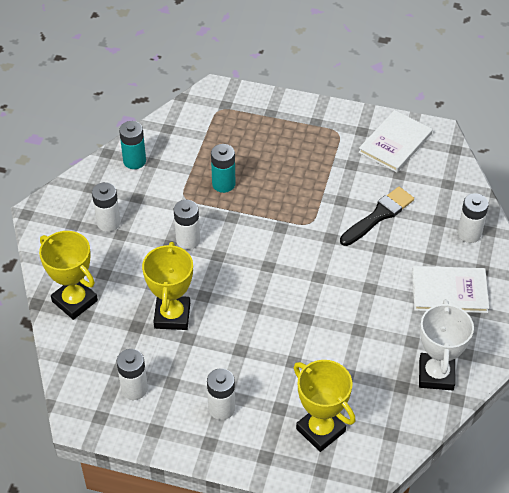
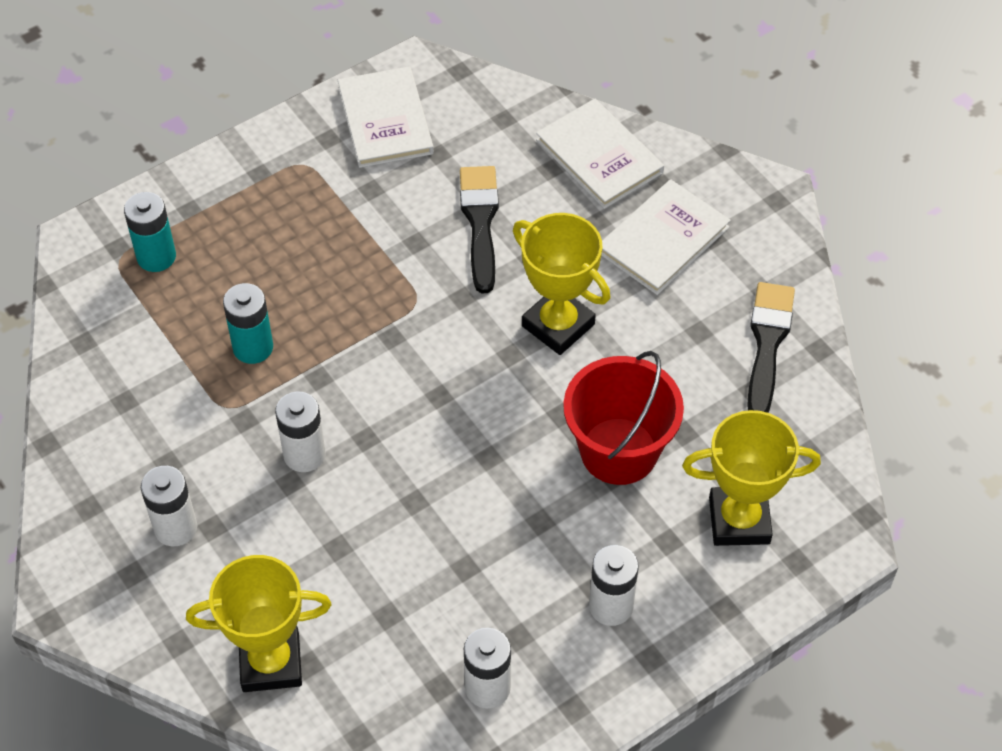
camera: 50 degrees left, 5 degrees up
(134, 161) = (99, 421): turquoise battery -> turquoise battery (156, 256)
(172, 316) = (411, 561): yellow trophy -> yellow trophy (558, 325)
(309, 354) = (618, 451): none -> red bucket
(436, 374) = (767, 343): white trophy -> black brush
(469, 234) = (599, 156): white battery -> white book

